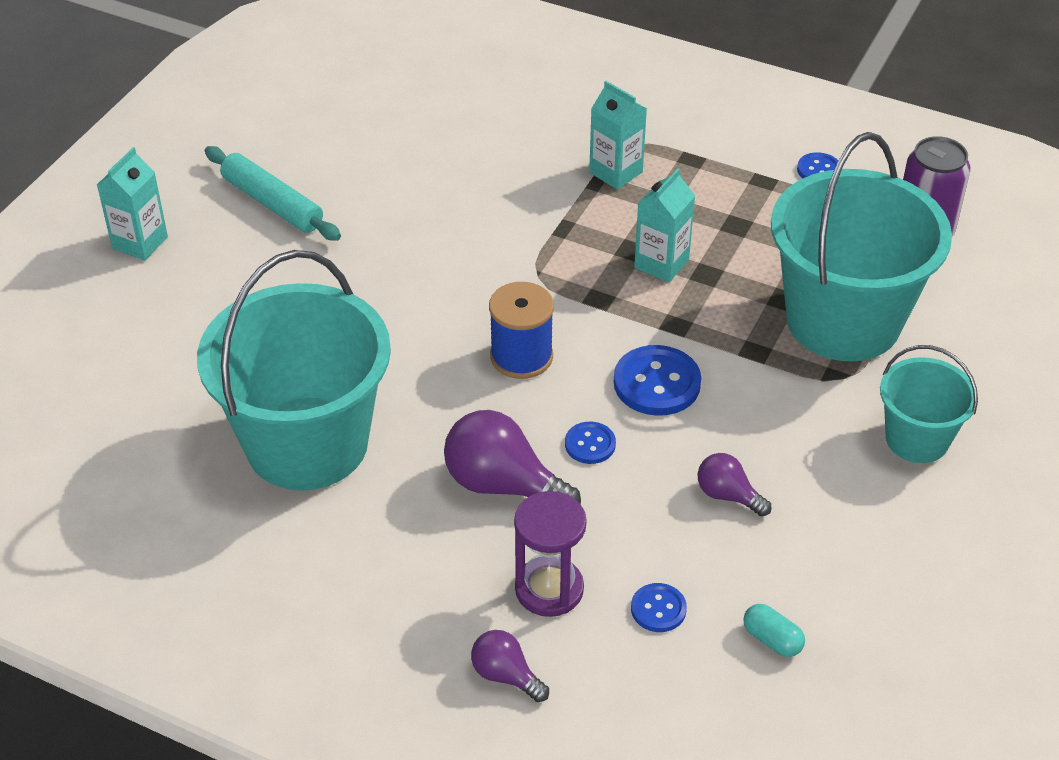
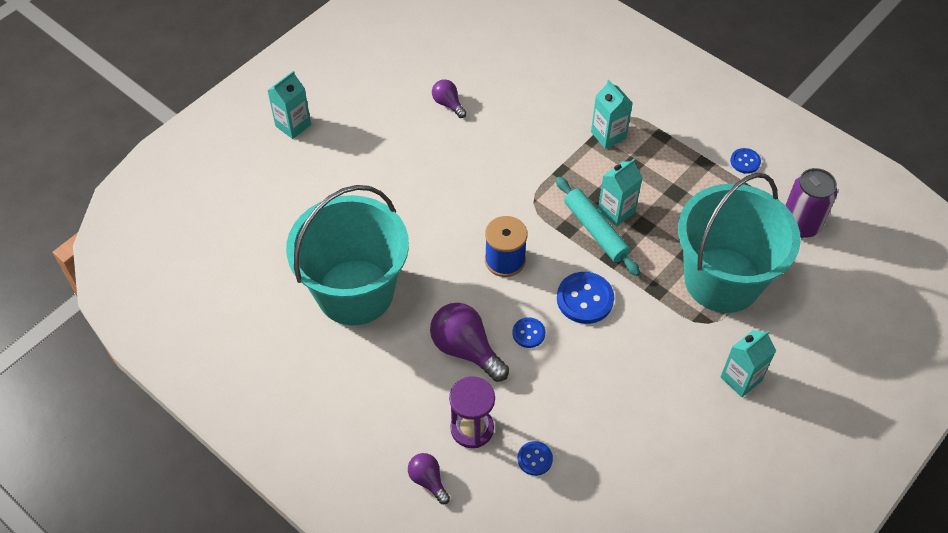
camera: 15 degrees right, 10 degrees up
(272, 203) = (382, 113): turquoise rolling pin -> turquoise rolling pin (596, 230)
(728, 495) = (604, 390): purple light bulb -> purple light bulb (448, 104)
(772, 639) = (599, 497): turquoise capsule -> none
(917, 439) = (741, 379): turquoise bucket -> turquoise carton

